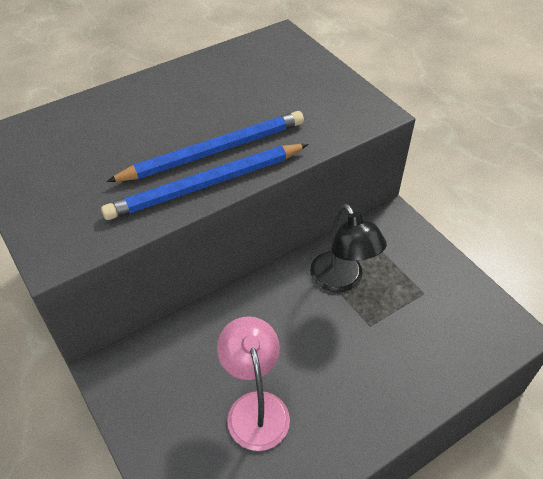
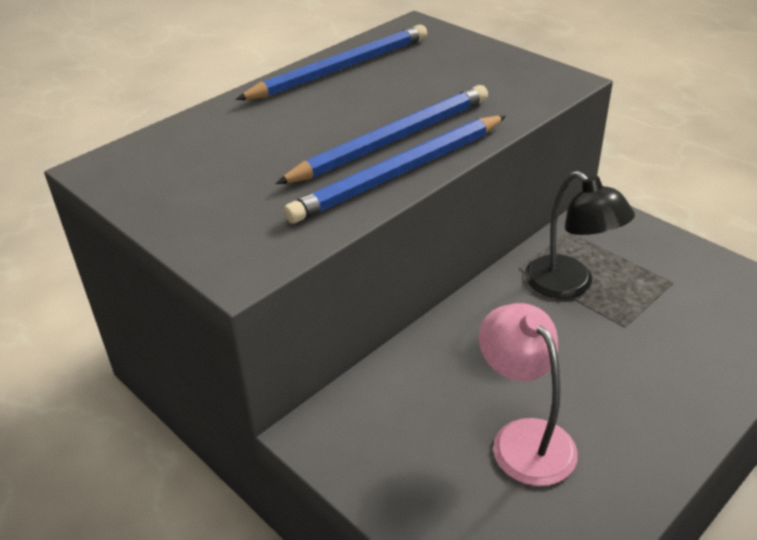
camera: 10 degrees left, 10 degrees down
(204, 72) = (340, 69): none -> blue pencil

